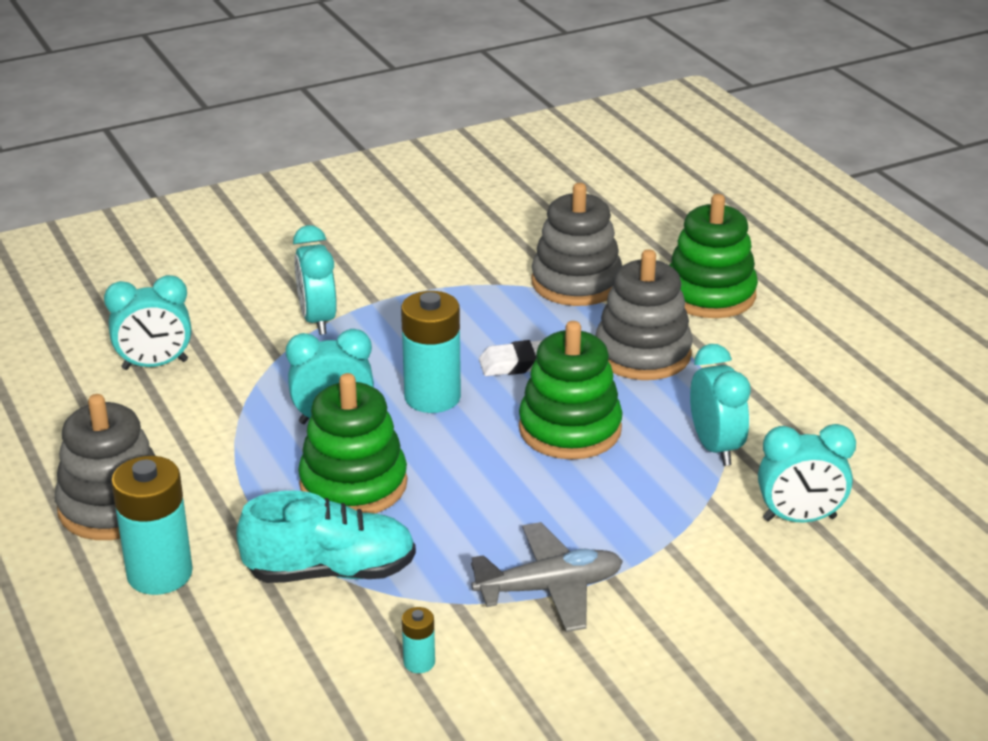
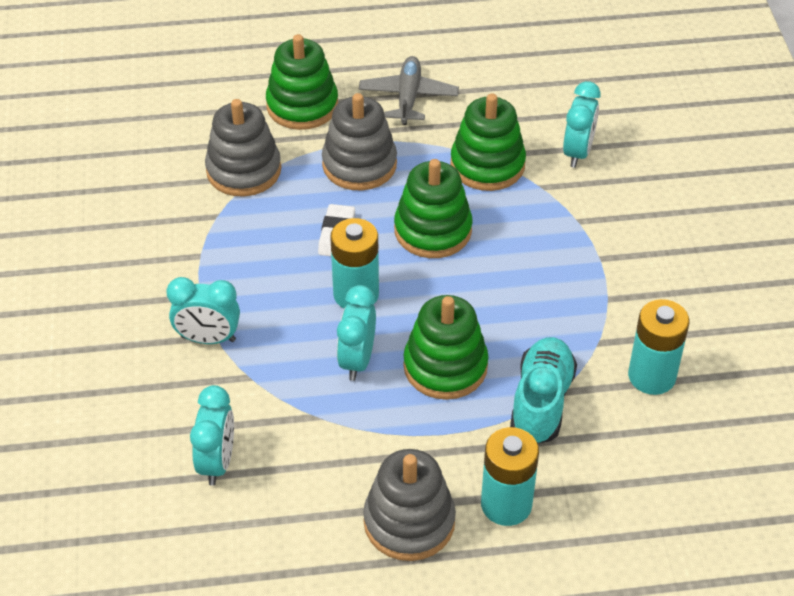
camera: 70 degrees left, 15 degrees up
(419, 662) = (651, 376): turquoise battery -> turquoise battery, size x2.19
(550, 588) = (601, 291): grey plane -> grey plane (408, 97)
(715, 447) = (487, 165): turquoise clock -> green stacking toy

